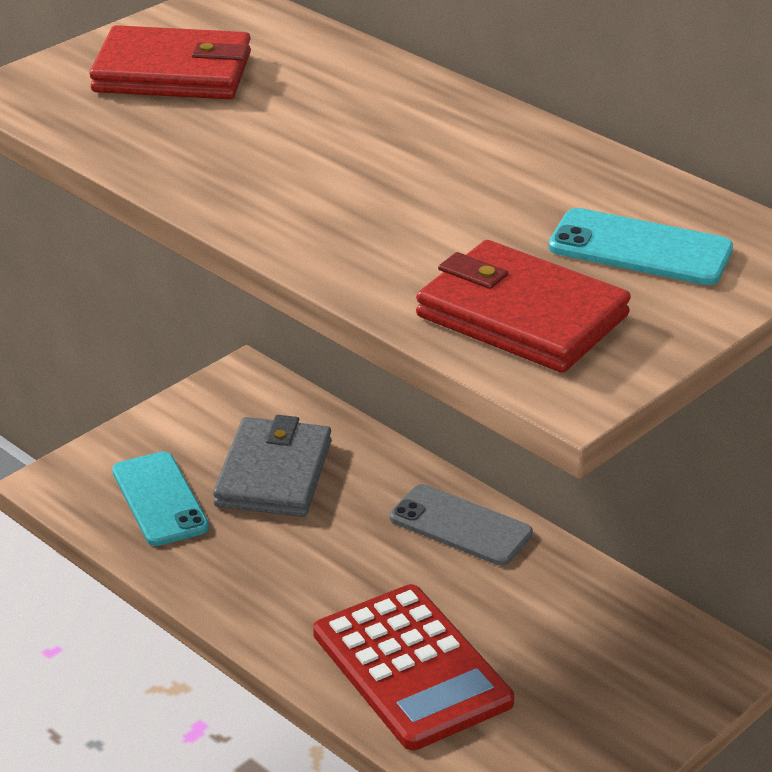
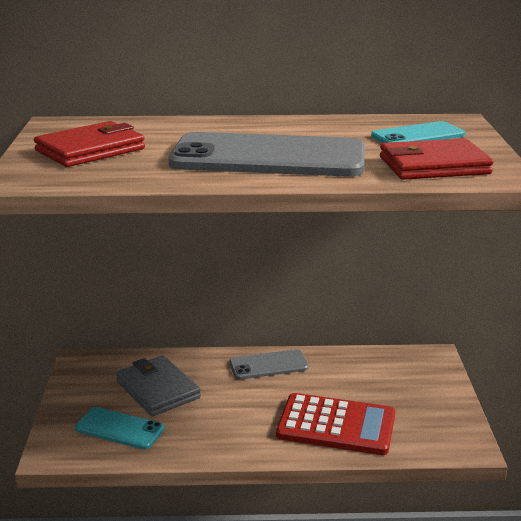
camera: 45 degrees left, 10 degrees down
(344, 188) = (268, 157): none -> grey phone

